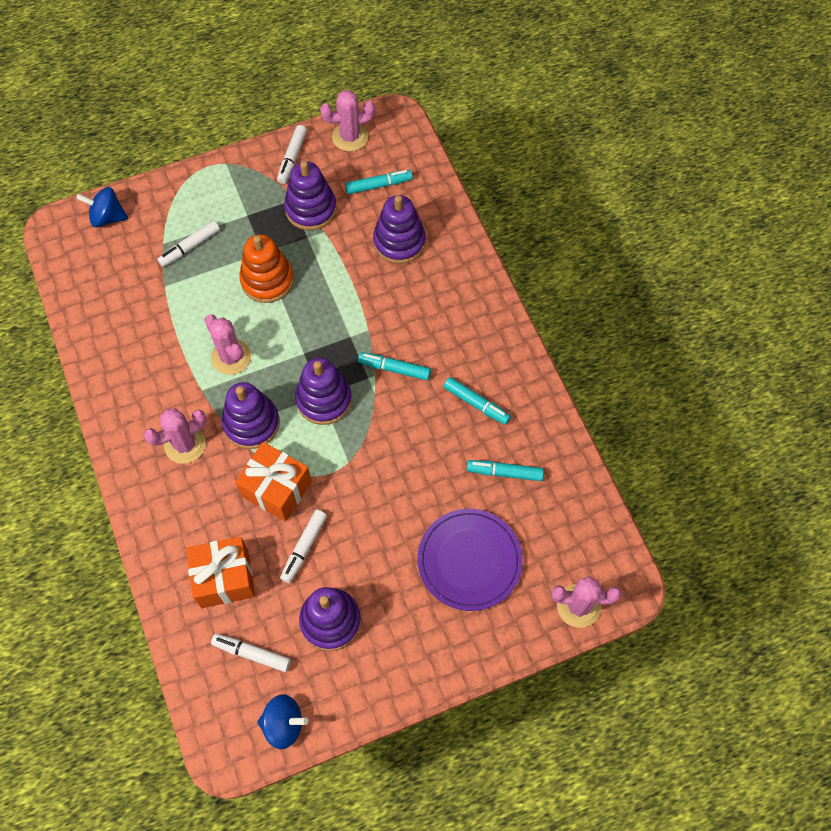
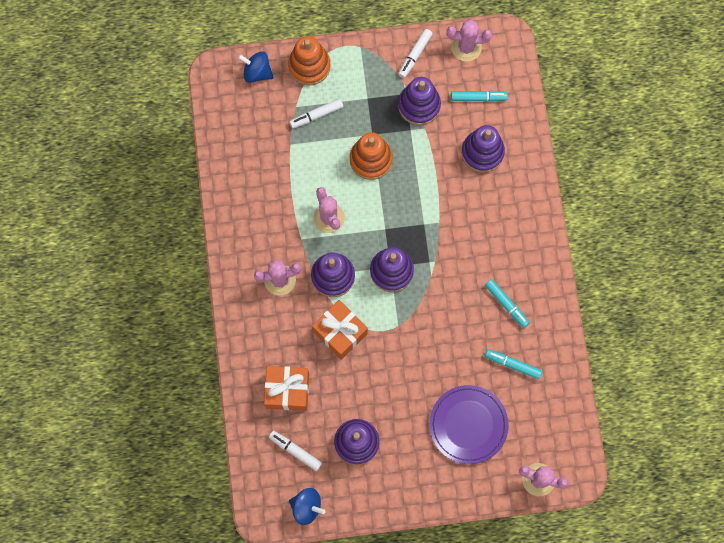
camera: 15 degrees right, 10 degrees up
(169, 196) = (309, 66): none -> orange stacking toy
(304, 548) = (350, 383): white marker -> none
(394, 369) = (451, 260): turquoise marker -> none

